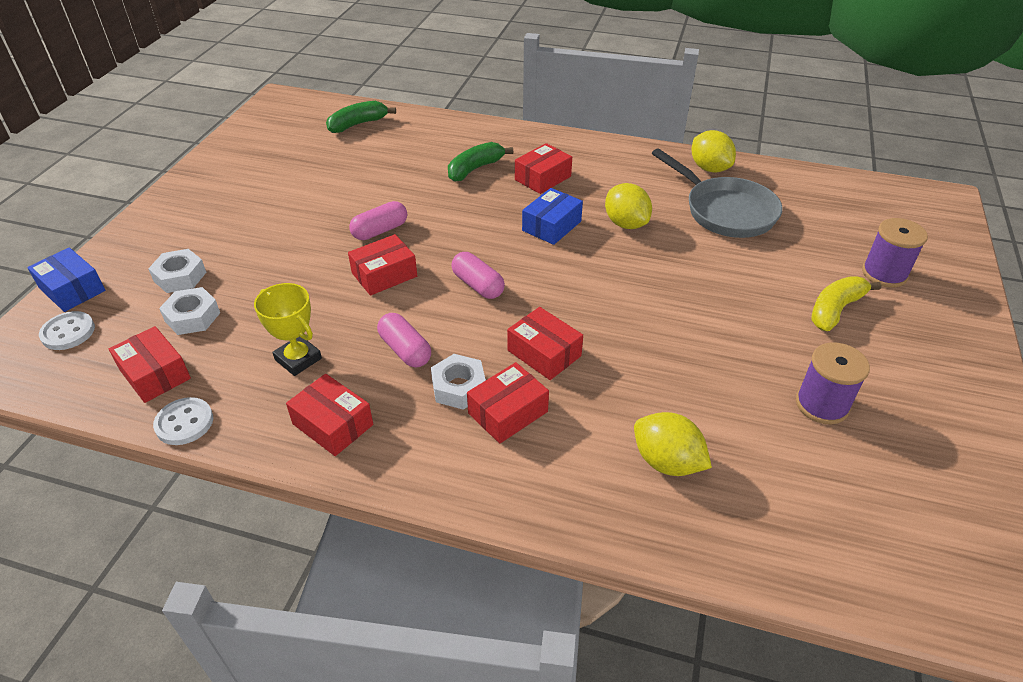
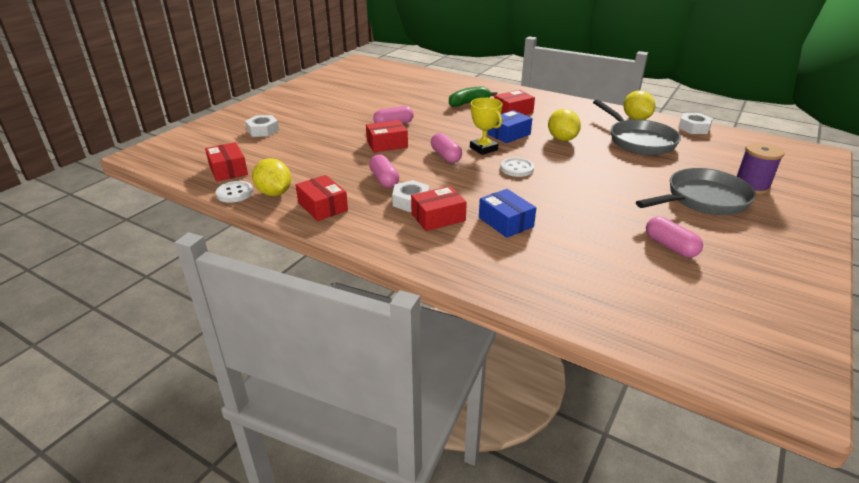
camera: 15 degrees right, 10 degrees down
(68, 332) = (188, 146): white button -> white button (517, 168)
(72, 289) = (200, 128): blue box -> blue box (506, 222)
(192, 317) = (262, 148): white nut -> white nut (694, 128)
(298, 359) = (315, 175): yellow trophy -> yellow trophy (483, 149)
(358, 124) = (402, 76): green banana -> none
(544, 353) = (476, 193): red box -> none
(667, 462) = (539, 257): yellow lemon -> yellow lemon (274, 193)
(822, 404) = (670, 246): purple spool -> pink capsule
(835, 310) = (703, 200): yellow banana -> grey pan

